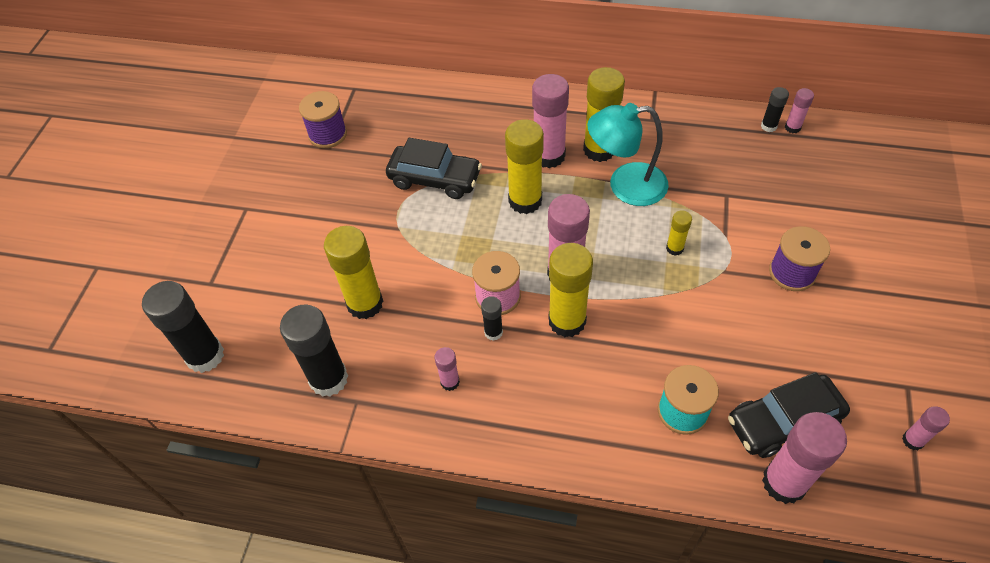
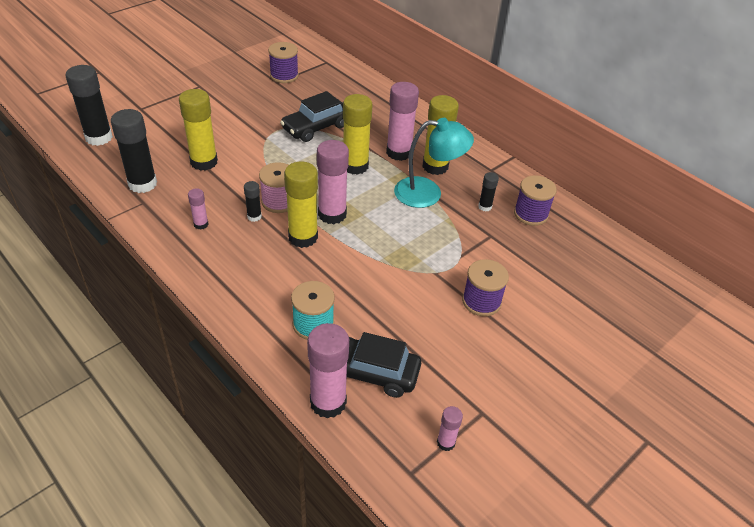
camera: 30 degrees right, 10 degrees down
(435, 179) = (316, 127): black car -> black car turned 90 degrees clockwise
(625, 185) = (428, 193): turquoise lamp -> turquoise lamp turned 150 degrees clockwise
(674, 248) = (418, 242): yellow glue stick -> none
(735, 147) = (530, 214): none -> purple spool
(768, 126) = (571, 216): black glue stick -> black glue stick (485, 207)
(792, 127) = (588, 226): pink glue stick -> none

